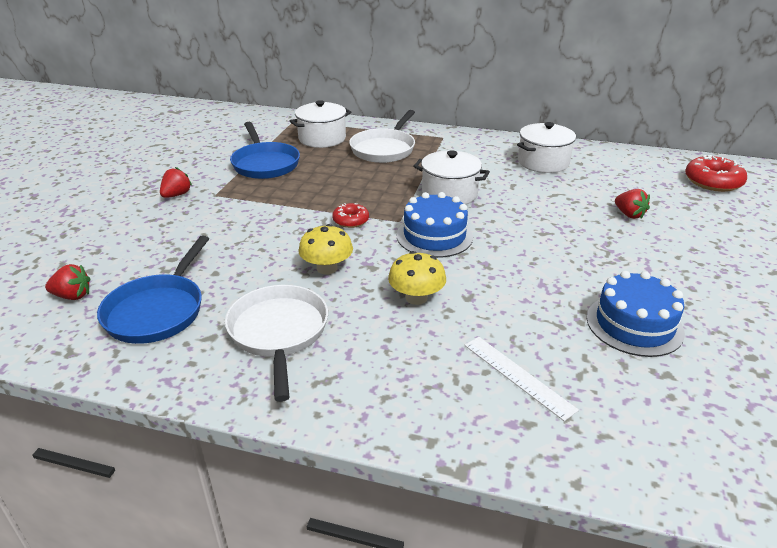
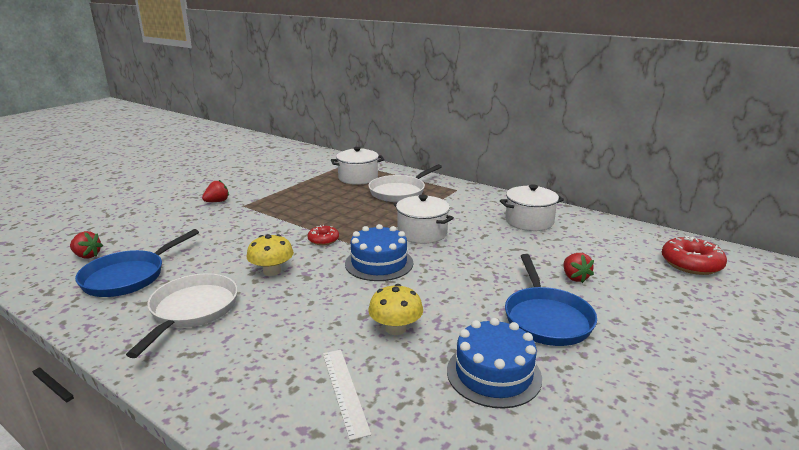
camera: 20 degrees right, 10 degrees down
(265, 164) = (298, 190): blue pan -> blue pan (546, 318)
(416, 297) = (319, 307): yellow mushroom -> yellow mushroom (395, 328)

